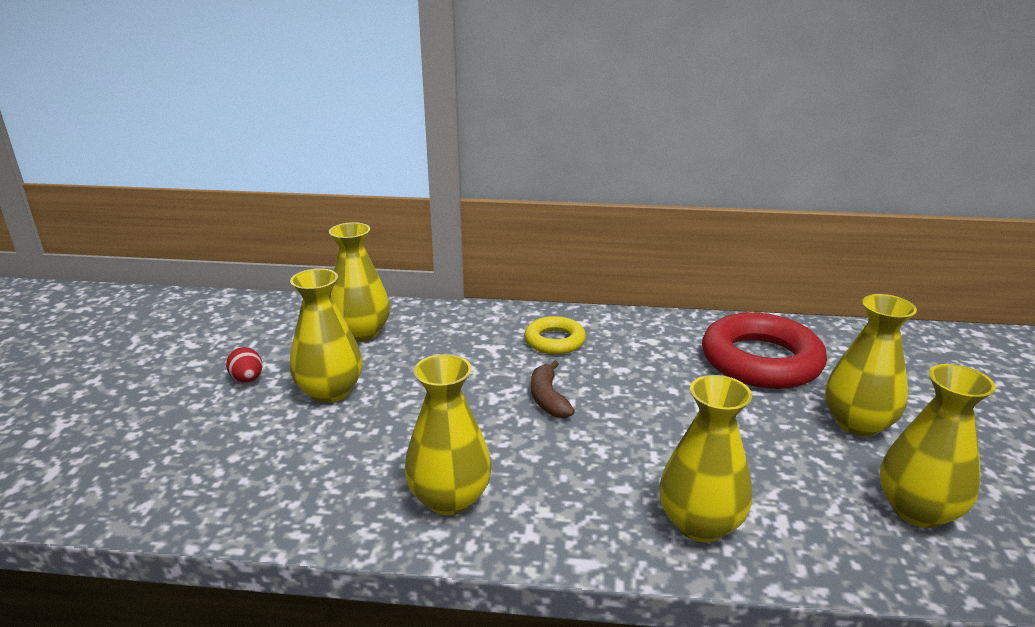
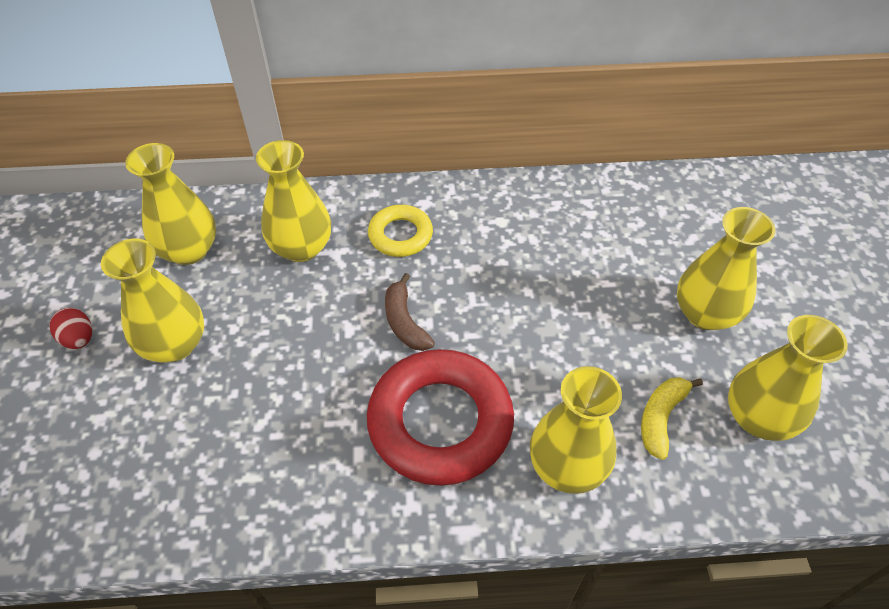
camera: 10 degrees left, 25 degrees up
(450, 498) = (327, 473): yellow vase -> yellow vase (301, 247)
(761, 361) = (611, 237): red ring -> red ring (440, 422)
(806, 498) = (661, 418): none -> yellow banana

